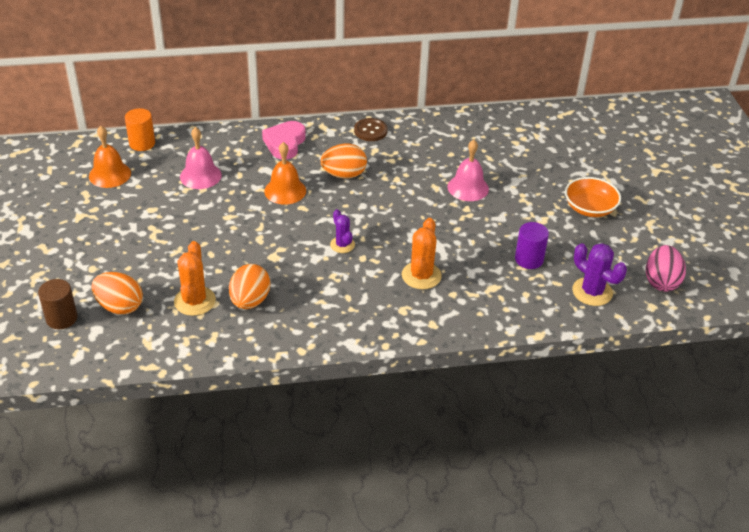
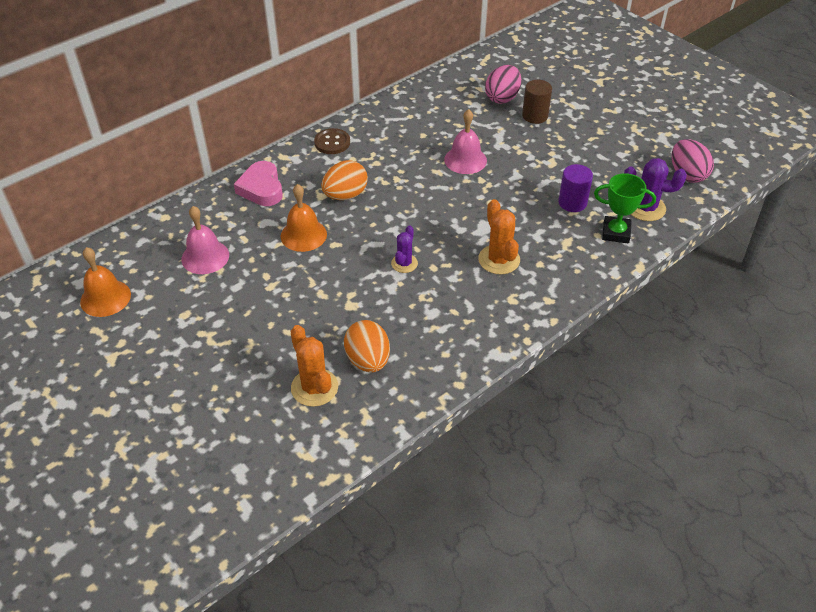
camera: 30 degrees left, 5 degrees up
(61, 318) = (191, 477): brown cylinder -> brown cylinder (535, 116)
(120, 306) = (242, 432): orange egg -> none
(142, 143) = (112, 250): orange cylinder -> none
(342, 245) = (404, 263): purple cactus -> purple cactus turned 75 degrees clockwise
(544, 299) = (616, 233): none -> green trophy
(549, 151) = (502, 98): none -> pink egg
(589, 208) = (578, 135): orange bowl -> none

